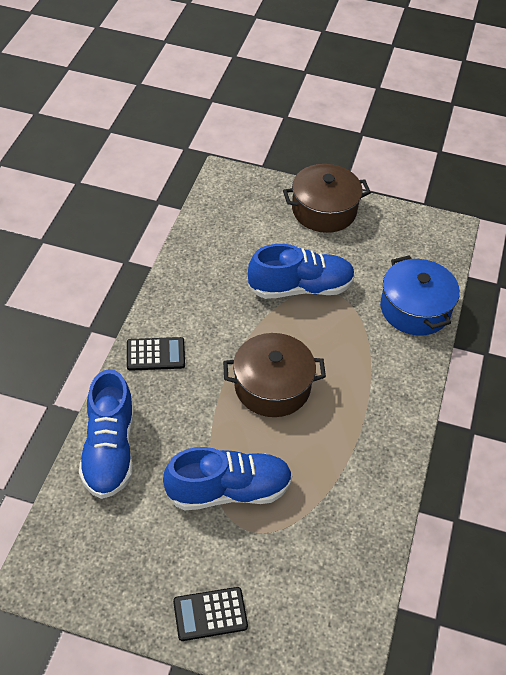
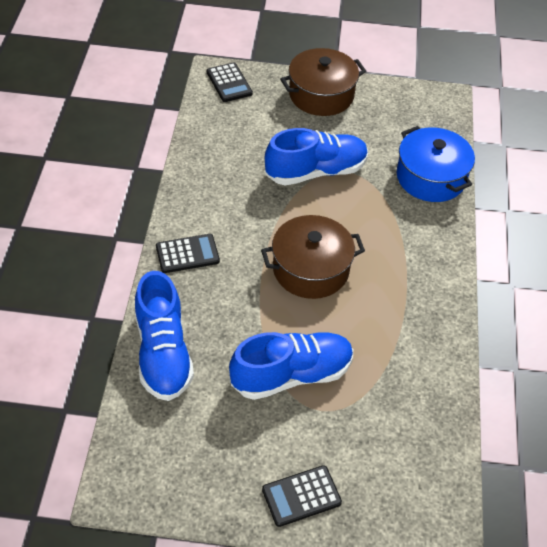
camera: 10 degrees left, 0 degrees up
(235, 187) = (229, 83): none -> black calculator

